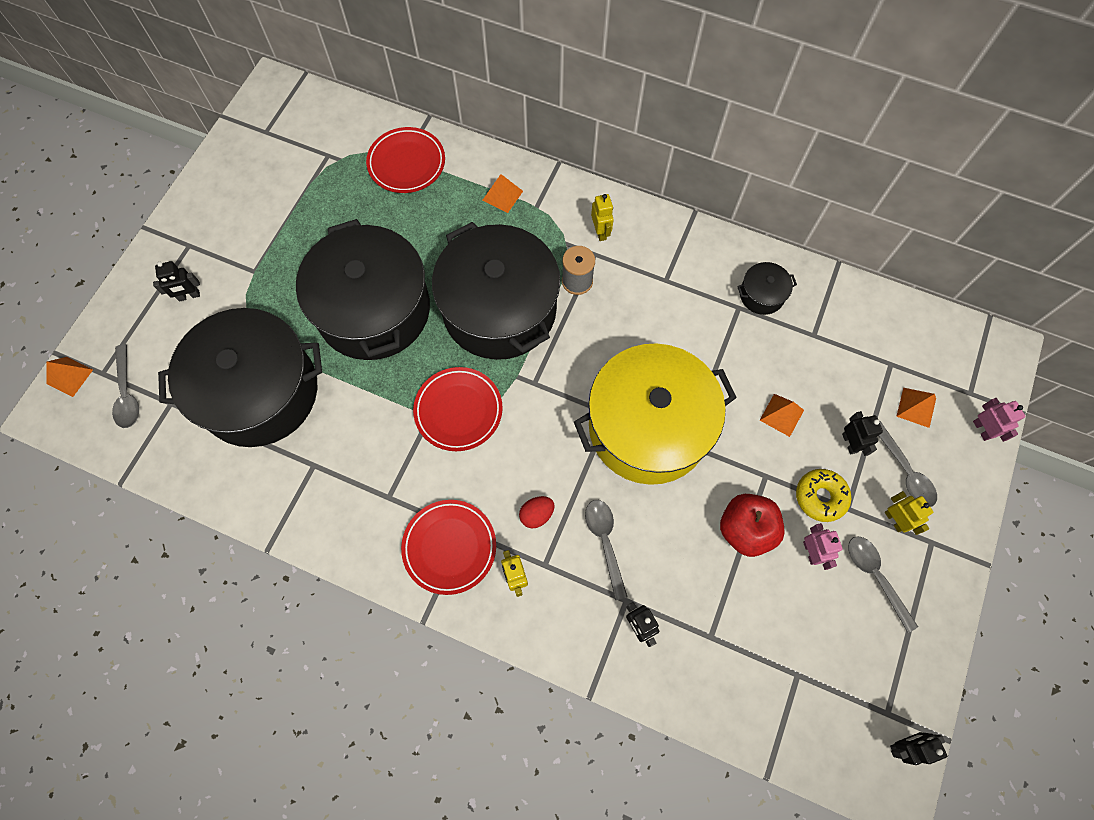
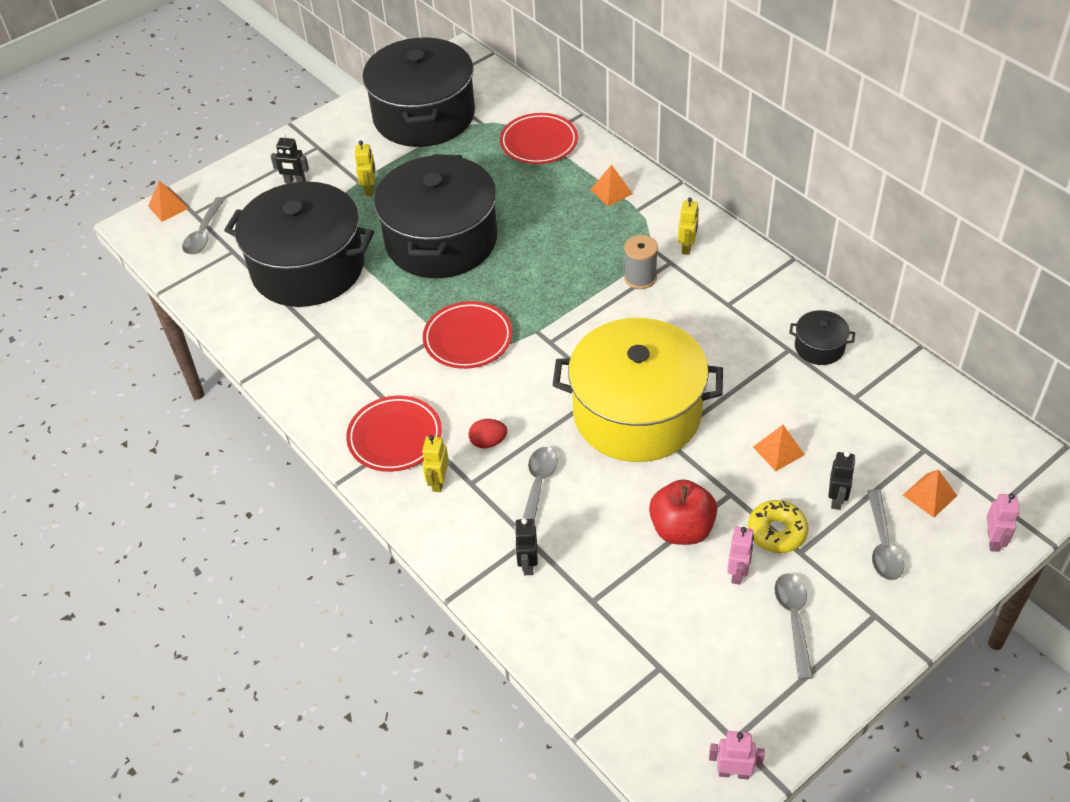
camera: 30 degrees right, 20 degrees down
(499, 309) = (553, 276): black pot -> black pot (424, 116)
(894, 520) = (845, 580): yellow robot -> yellow robot (370, 189)
(902, 745) = (733, 772): black robot -> pink robot

